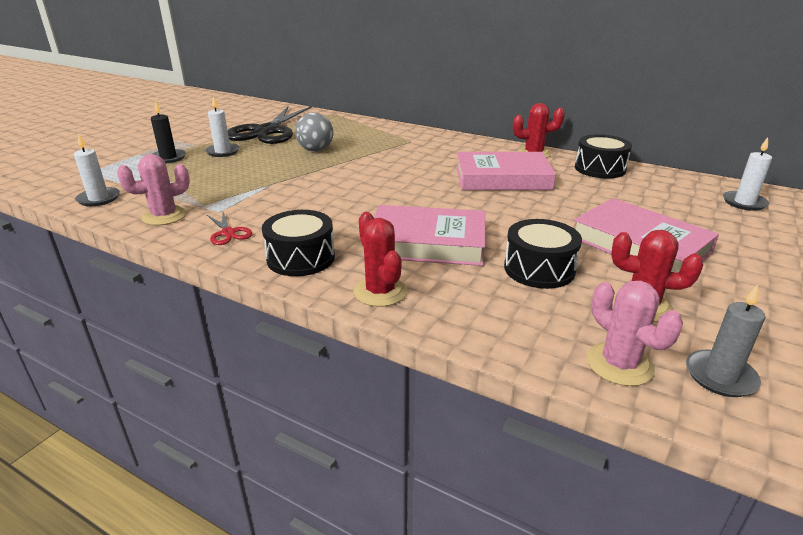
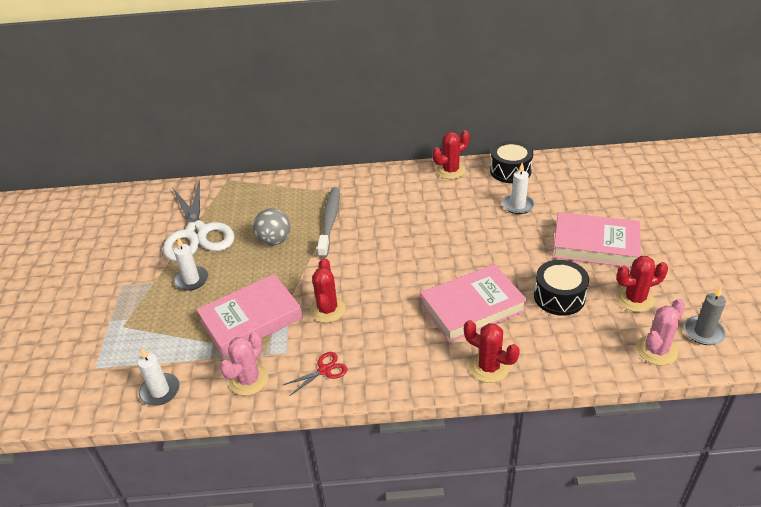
camera: 30 degrees left, 10 degrees up
(168, 158) = (150, 311): black candle -> none
(228, 233) = (324, 370): red scissors -> red scissors turned 60 degrees counterclockwise
(267, 131) = (197, 233): black scissors -> white scissors
(292, 199) = (327, 310): none -> red cactus
(301, 258) = (406, 366): black drum -> none
(376, 152) = (330, 221): none -> grey toothbrush
(502, 178) = (456, 212): pink book -> pink book (251, 319)
(619, 364) = (656, 350): pink cactus -> pink cactus turned 75 degrees counterclockwise
(744, 203) = (621, 172): white candle -> white candle (518, 205)

